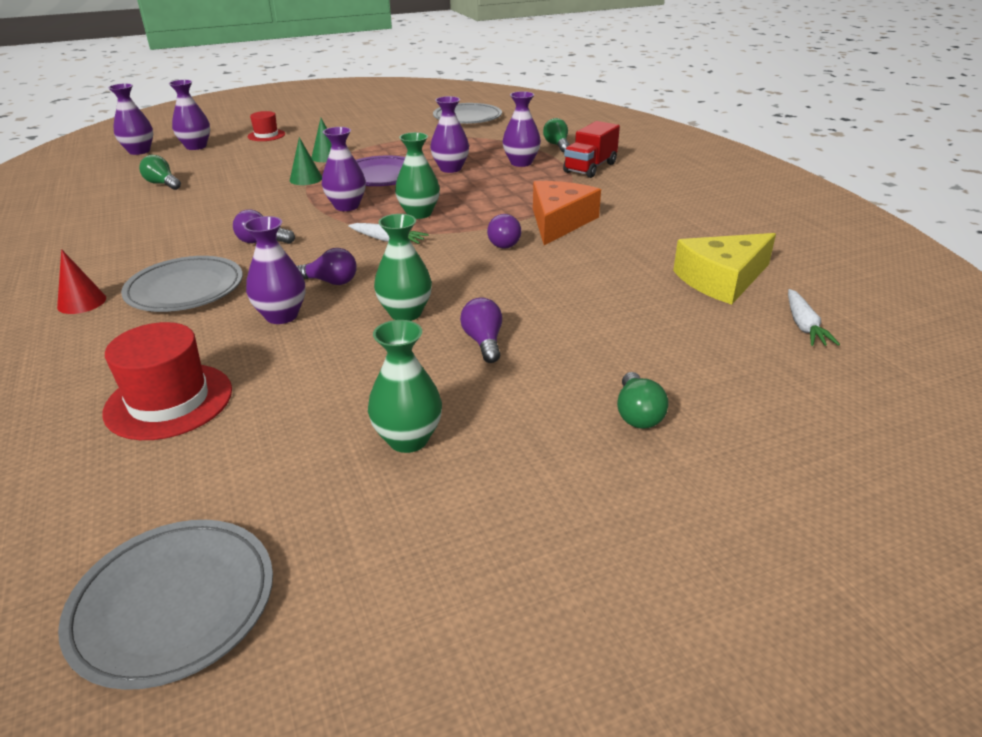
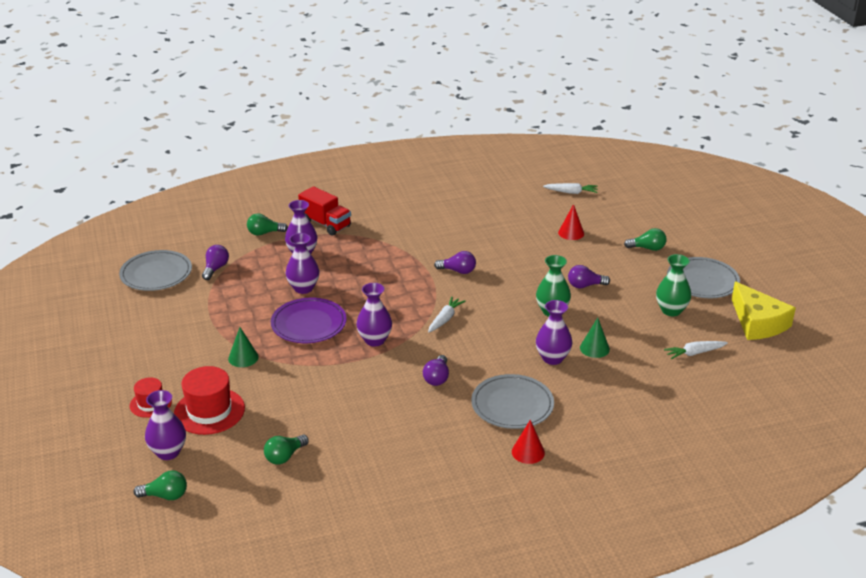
camera: 85 degrees left, 0 degrees up
(139, 151) = (165, 496): purple vase -> green light bulb
(169, 401) = (645, 389): red hat -> red hat (209, 411)
(173, 604) = (777, 365): grey plate -> grey plate (702, 281)
(257, 465) = (694, 353): none -> white carrot
(306, 179) = (302, 366): green cone -> green cone (594, 348)
(330, 282) = (508, 341): purple light bulb -> purple light bulb (215, 269)
(419, 214) = (399, 305): green vase -> none
(559, 222) = (428, 247): orange cheese -> none
(654, 327) = (571, 233): none -> red cone
(722, 279) = (520, 204): yellow cheese -> yellow cheese (758, 322)

